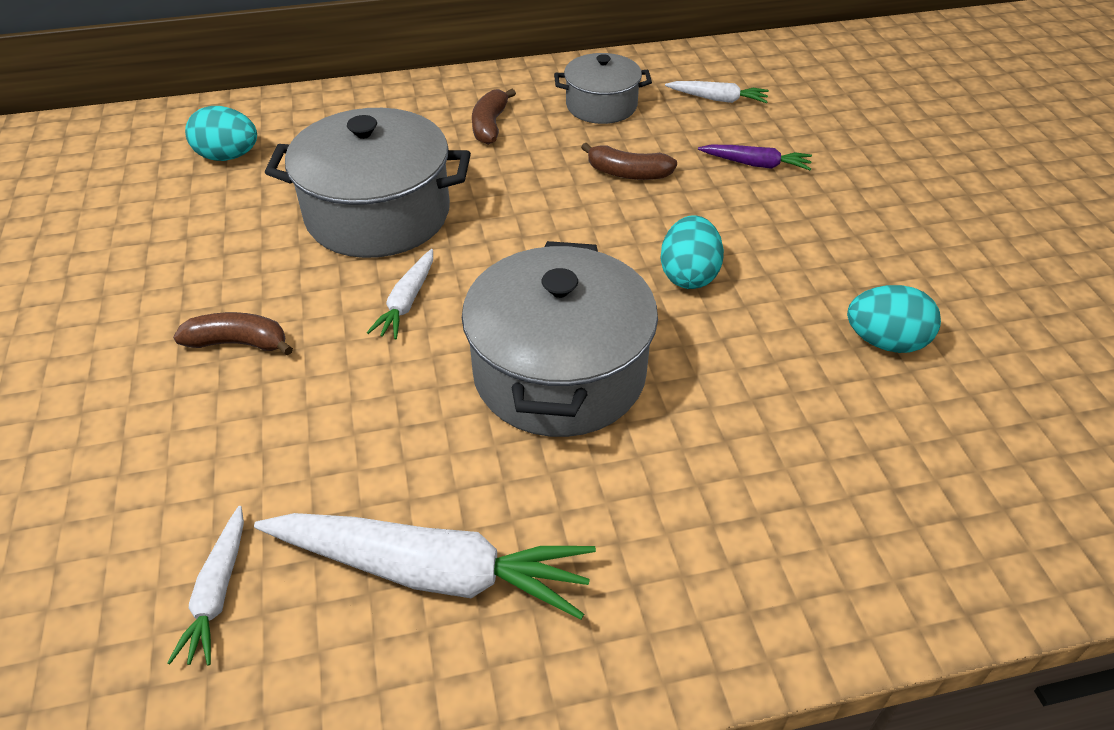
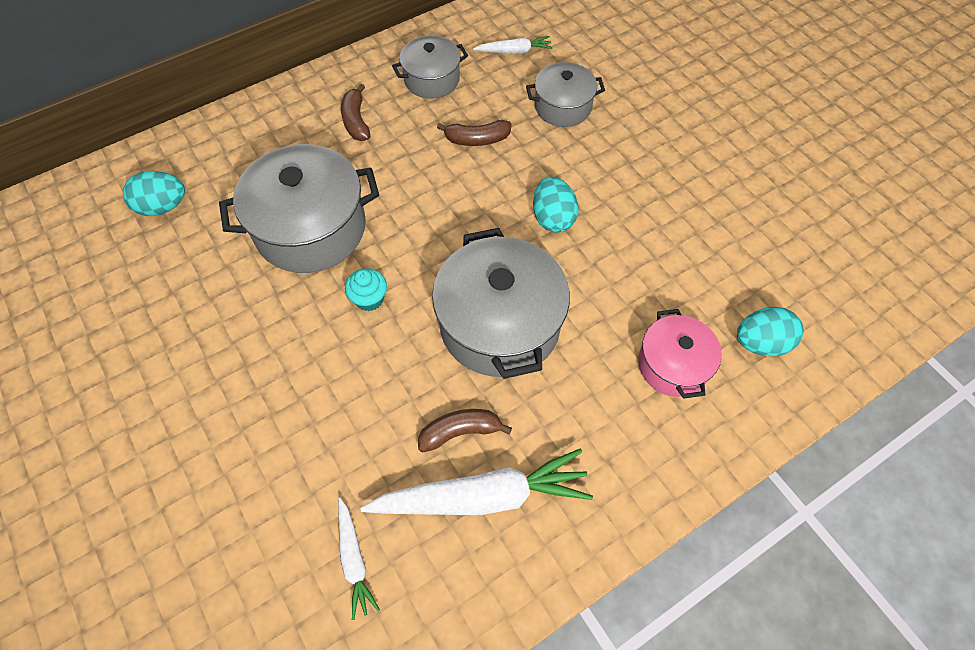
camera: 20 degrees left, 15 degrees up
(238, 343) = (264, 371): brown banana -> brown banana (460, 432)
(407, 302) = (369, 299): white carrot -> turquoise cupcake
(756, 164) = (563, 107): purple carrot -> grey pot
(788, 491) = (673, 365): none -> pink pot
(885, 342) = (694, 235): turquoise egg -> turquoise egg (761, 343)

